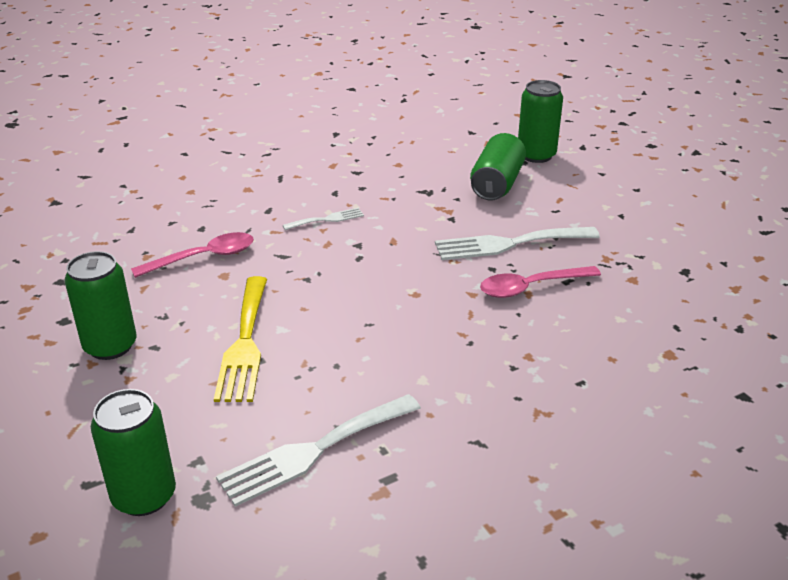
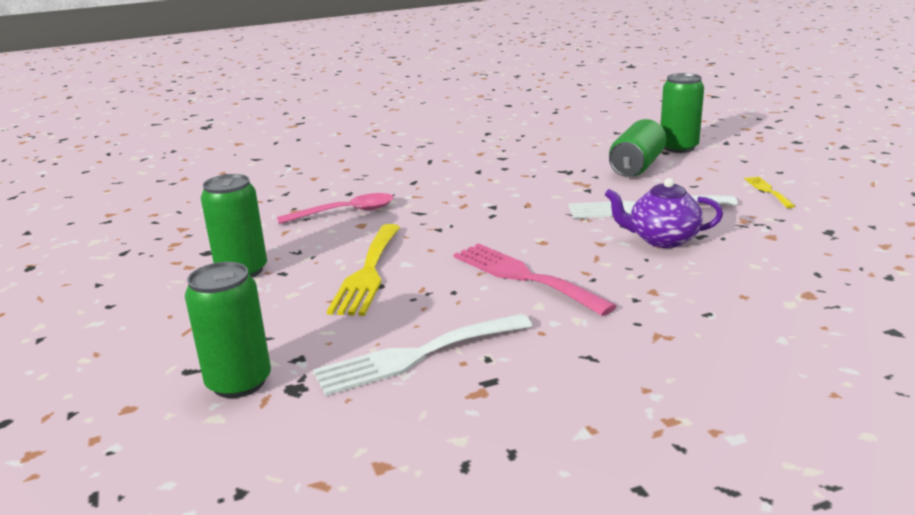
camera: 10 degrees right, 10 degrees down
(327, 219) = (467, 189): white fork -> none
(403, 342) = (524, 277): none -> pink fork
(531, 287) = (662, 239): pink spoon -> purple teapot
(626, 217) = (767, 191): none -> yellow fork

